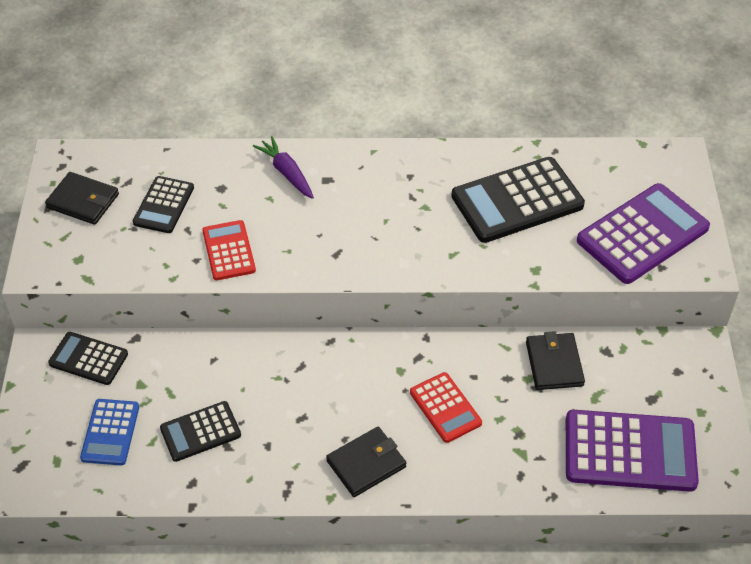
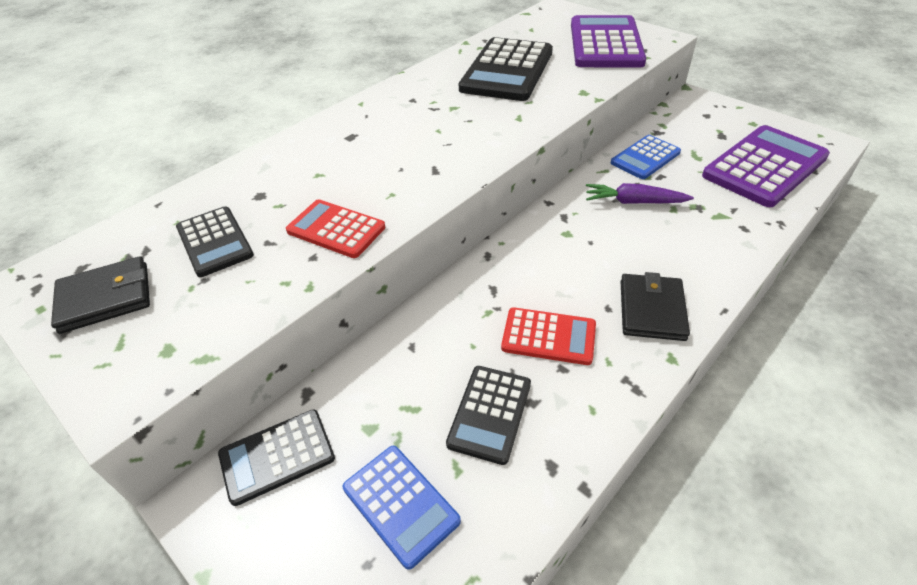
camera: 45 degrees left, 5 degrees down
(287, 173) = (308, 152): purple carrot -> purple carrot (634, 202)
(445, 408) = (633, 230): red calculator -> red calculator (548, 336)
(554, 364) = (645, 158): black wallet -> blue calculator

